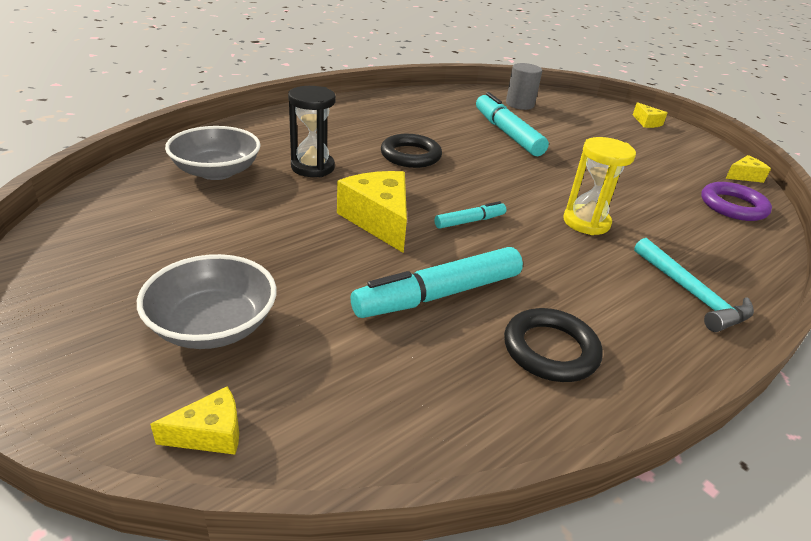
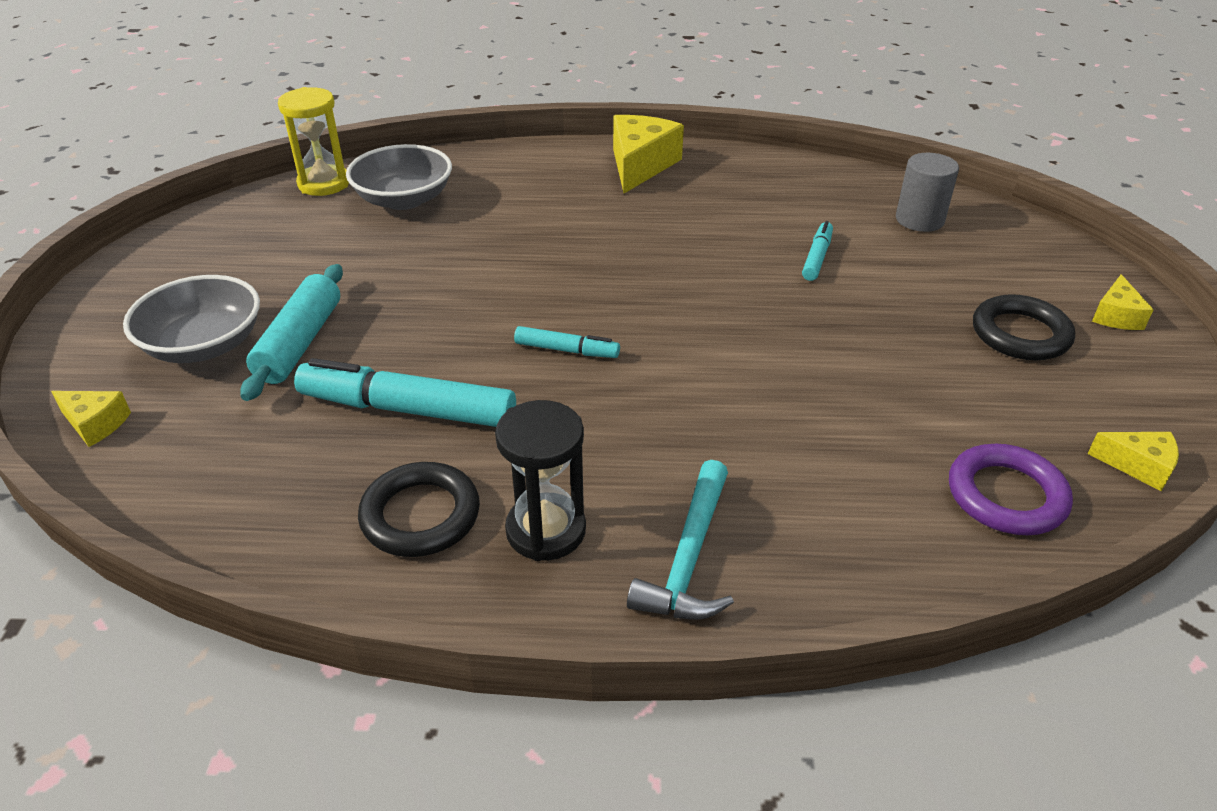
camera: 45 degrees right, 5 degrees up
(293, 289) = (300, 343): none -> turquoise rolling pin
(312, 167) = (499, 225): black hourglass -> black hourglass (546, 530)
(379, 220) = (473, 309): yellow cheese -> yellow cheese (640, 165)
(410, 155) = (630, 246): black ring -> black ring (1020, 334)
(507, 133) = (817, 257): turquoise marker -> turquoise marker, size x0.51
(586, 222) = (711, 413): yellow hourglass -> yellow hourglass (324, 184)

